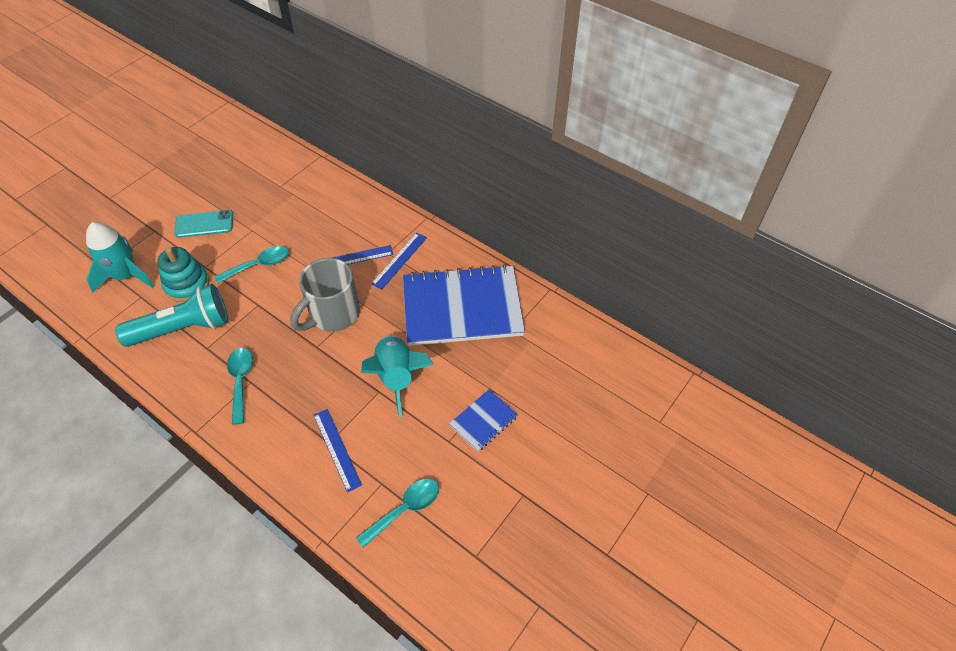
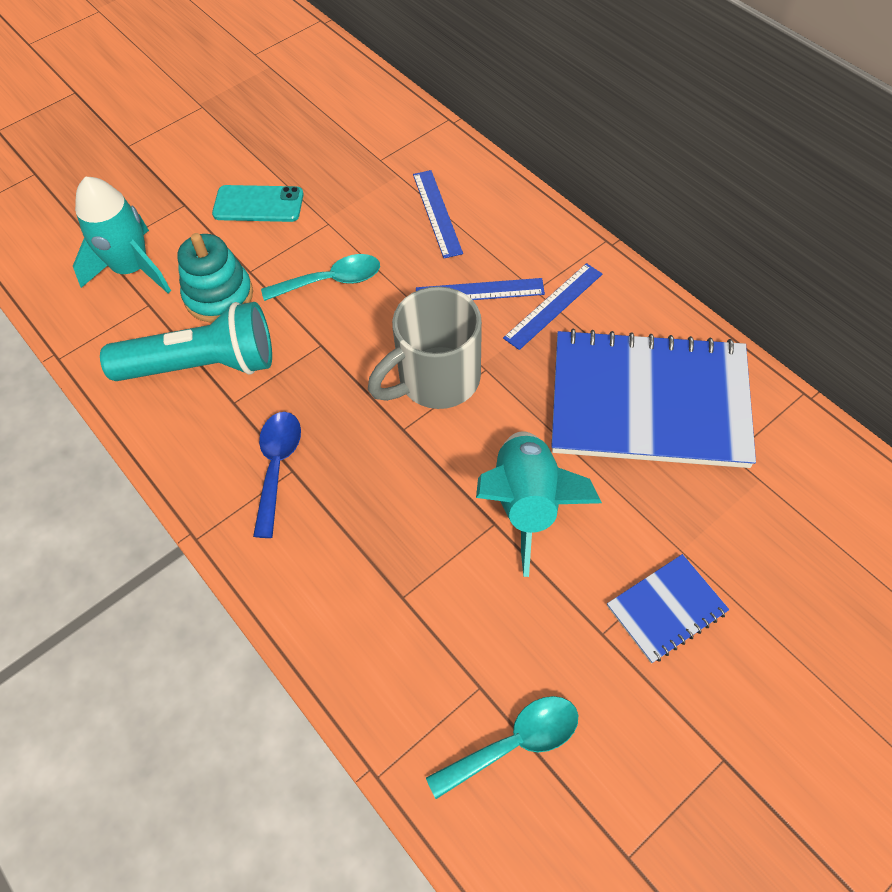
camera: 15 degrees right, 5 degrees up
(241, 381) = (277, 467): turquoise spoon -> blue spoon
(337, 449) = (413, 611): blue ruler -> blue ruler (437, 213)

